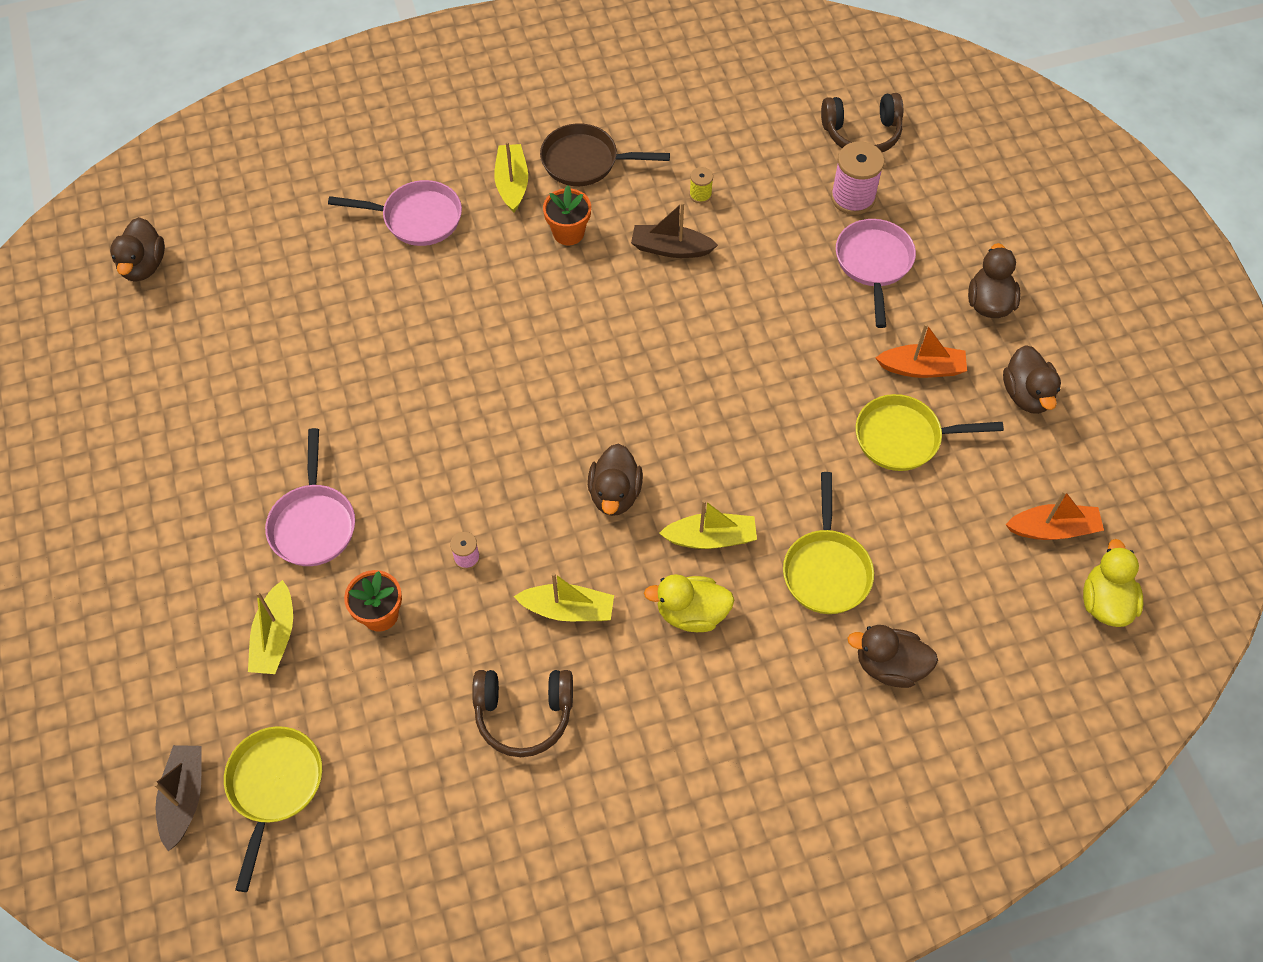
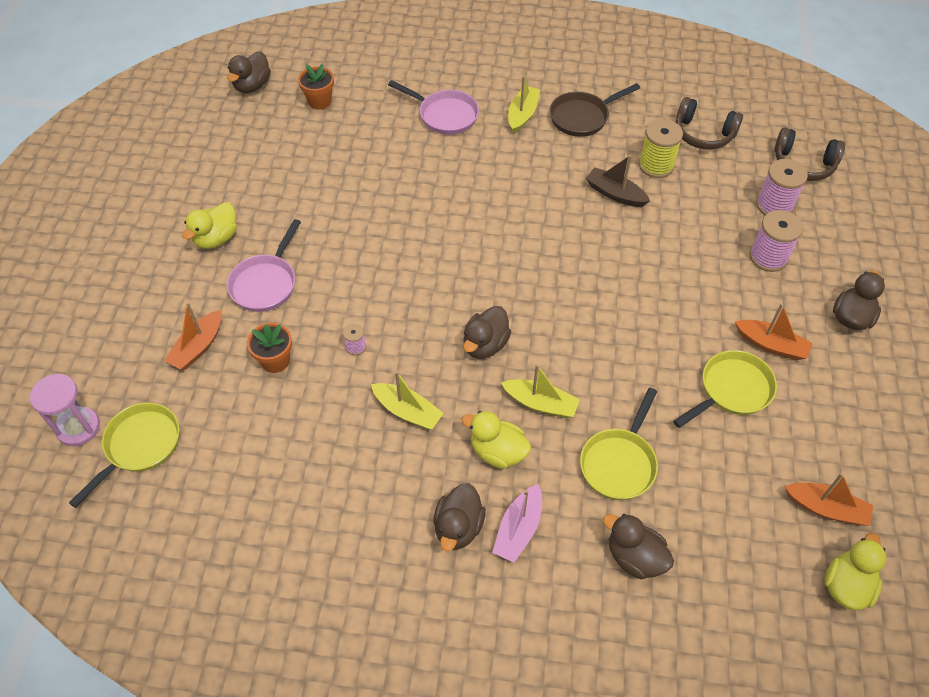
camera: 25 degrees right, 5 degrees down
(184, 798) = (78, 427): brown boat -> pink hourglass
(217, 490) = (216, 238): none -> yellow duck
(275, 637) = (198, 347): yellow boat -> orange boat
(524, 714) = (336, 471): brown headphones -> brown headphones (703, 134)
(568, 233) = (545, 159): orange flower pot -> orange flower pot (319, 101)
(585, 161) = (582, 117): brown pan -> brown pan turned 60 degrees counterclockwise
(700, 195) = (656, 165): yellow spool -> yellow spool, size x1.99
(757, 690) = (518, 529): none -> pink boat
(873, 264) = (768, 257): pink pan -> pink spool
(904, 438) = (731, 390): yellow pan -> yellow pan turned 120 degrees clockwise
(1026, 395) = (851, 397): brown duck -> brown duck (458, 527)

